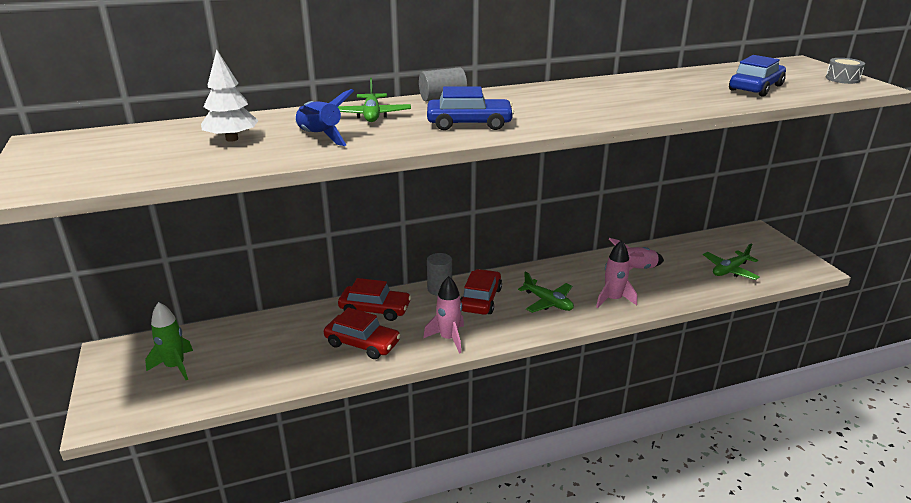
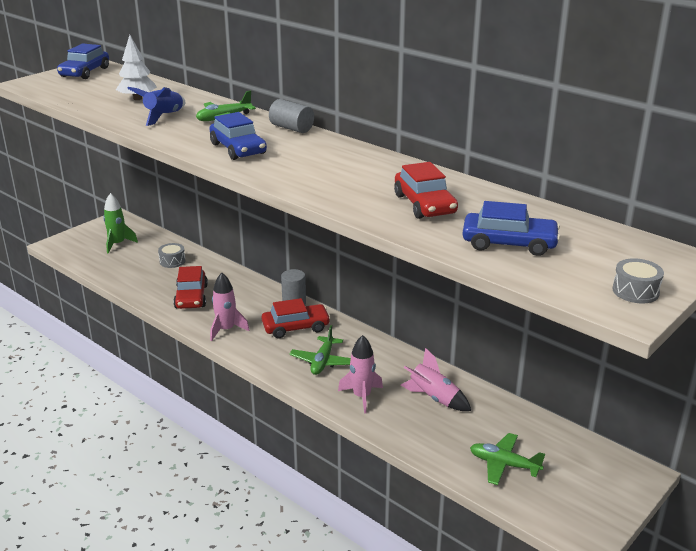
camera: 60 degrees right, 0 degrees up
(61, 150) = (85, 72): none -> blue car
(271, 337) = (172, 261): none -> grey drum
(375, 309) = (239, 286): red car -> red car (424, 204)

